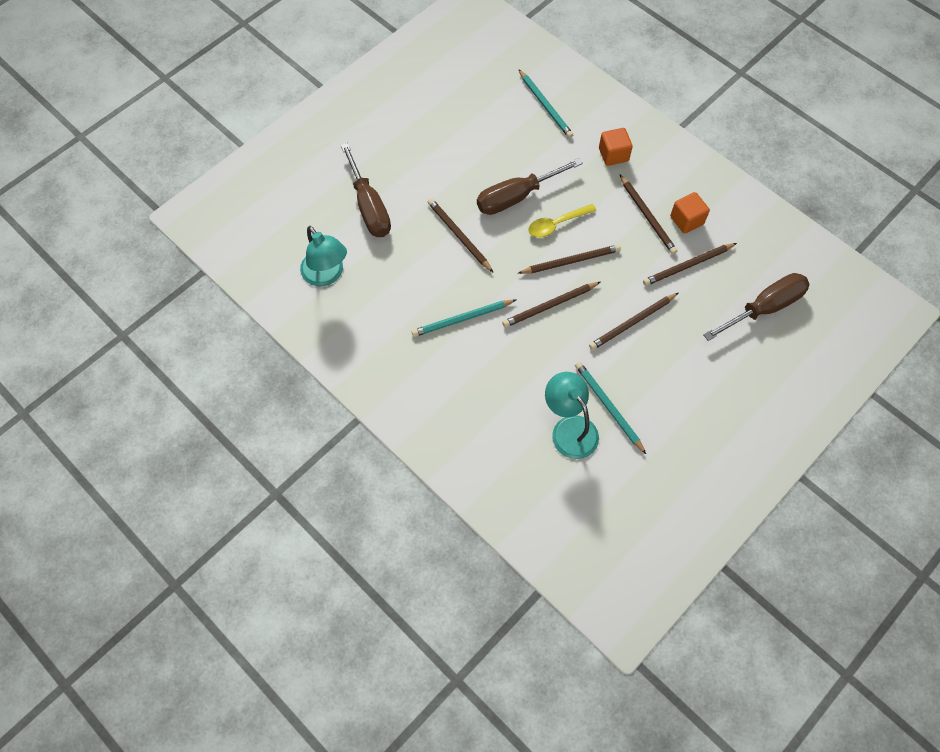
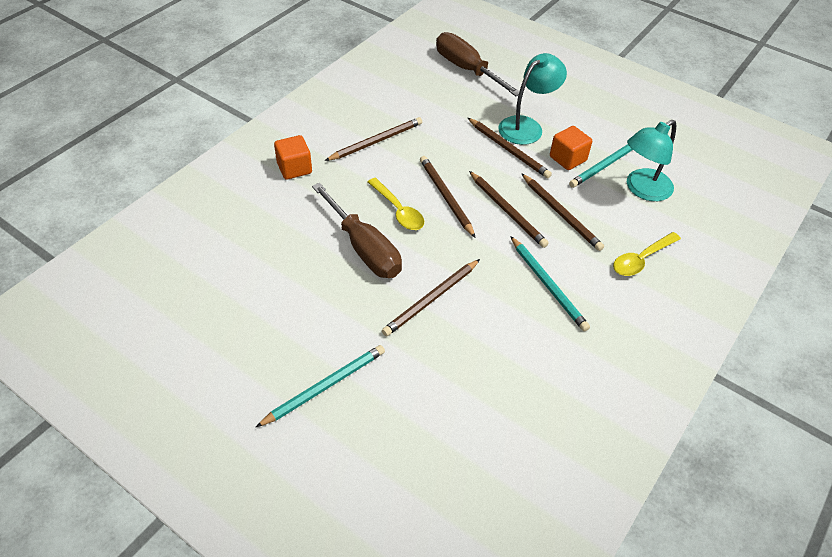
camera: 100 degrees left, 15 degrees down
(327, 275) = (527, 444): turquoise lamp -> turquoise lamp (527, 126)
(369, 206) = (401, 407): brown screwdriver -> none
(481, 400) = (641, 259): none -> yellow spoon
(545, 106) = (218, 230): turquoise pencil -> turquoise pencil (325, 386)
(686, 220) = (377, 115): orange cube -> orange cube (567, 159)
(688, 266) = (432, 114): brown pencil -> brown pencil (561, 214)

